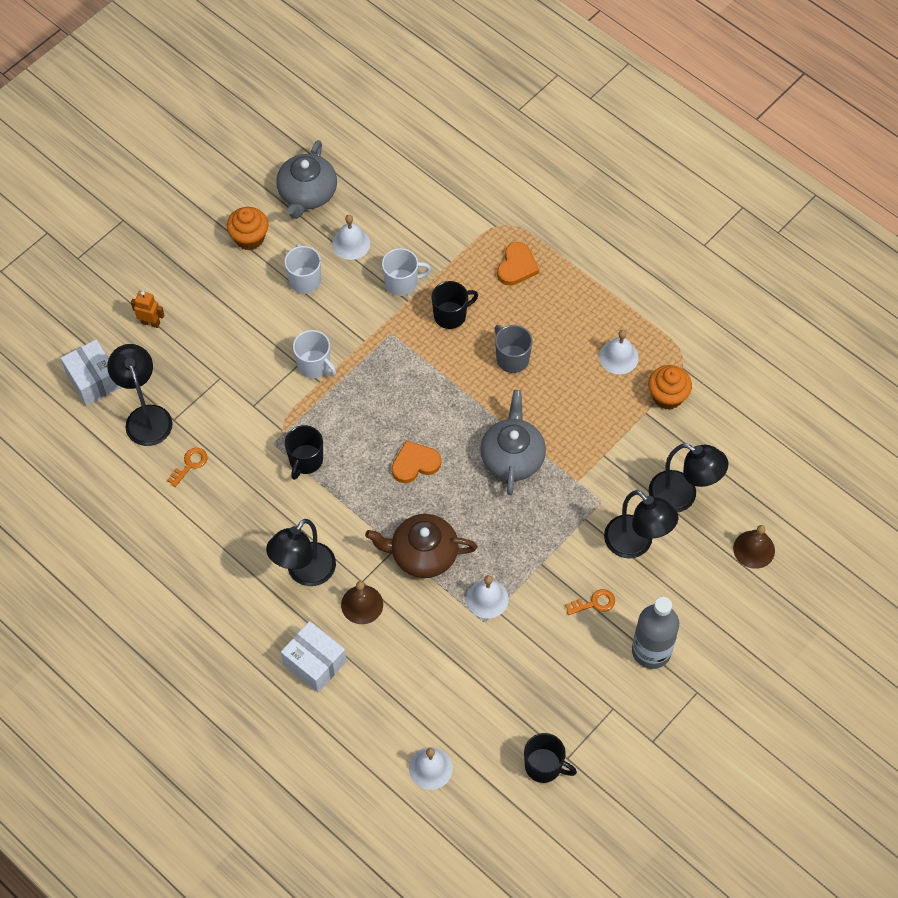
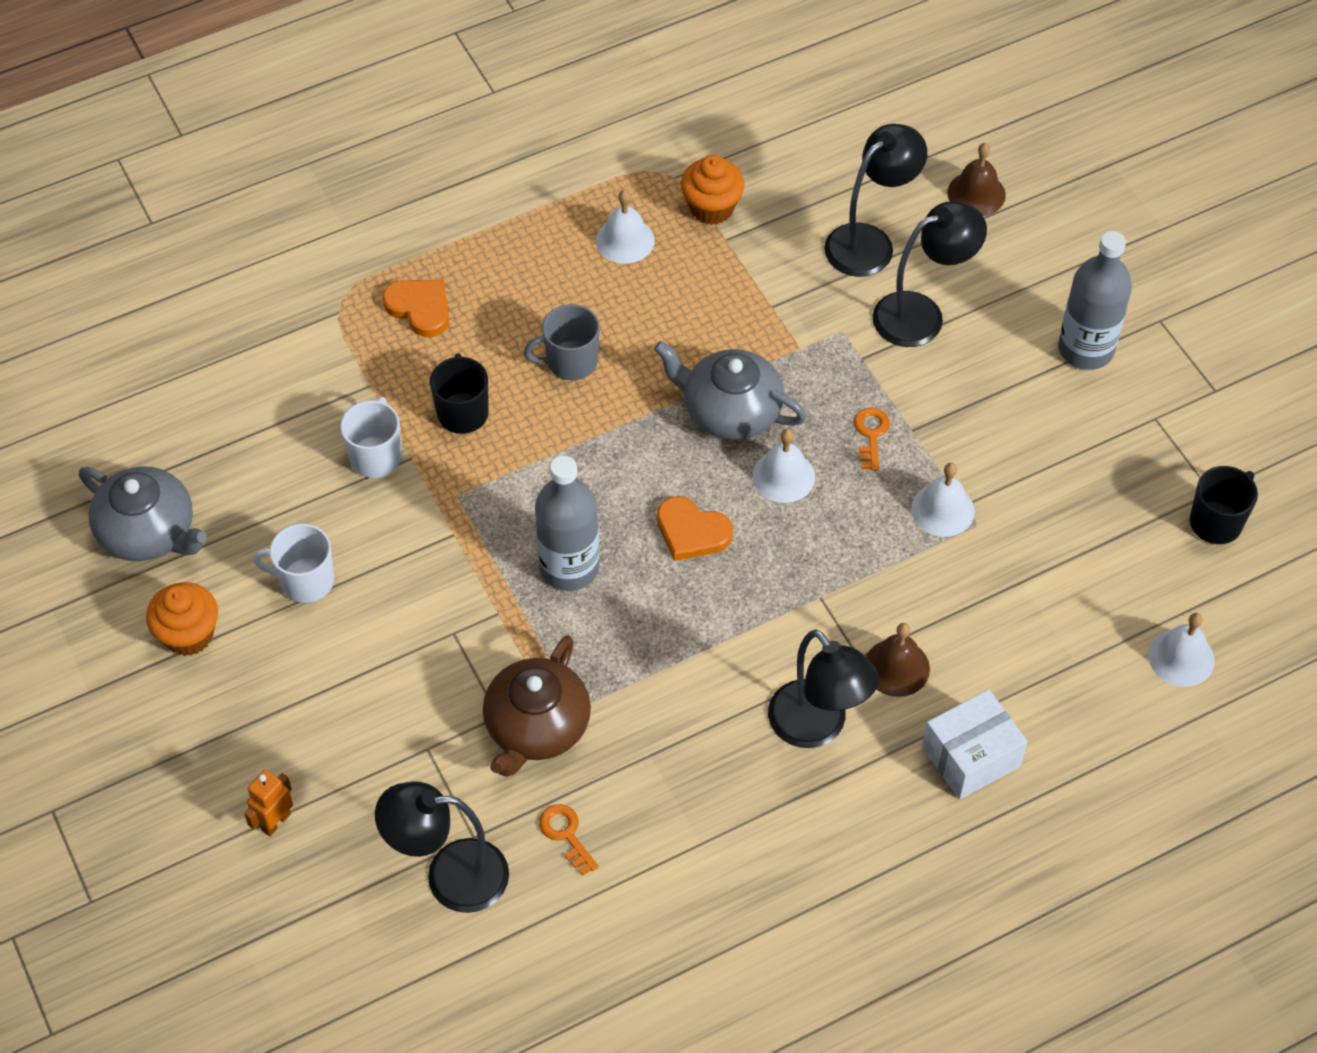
camera: 70 degrees left, 5 degrees down
(93, 380) = (345, 938): white box -> none
(305, 460) = (627, 671): black mug -> none
(314, 365) = (465, 612): white mug -> none
(351, 243) = (271, 500): white bell -> white bell (783, 476)
(364, 407) = (569, 567): none -> grey bottle
(415, 464) = (691, 532): orange heart -> orange heart turned 60 degrees counterclockwise
(422, 554) = (843, 566): brown teapot -> brown teapot (536, 727)
(594, 603) = (993, 388): orange key -> orange key (871, 434)

